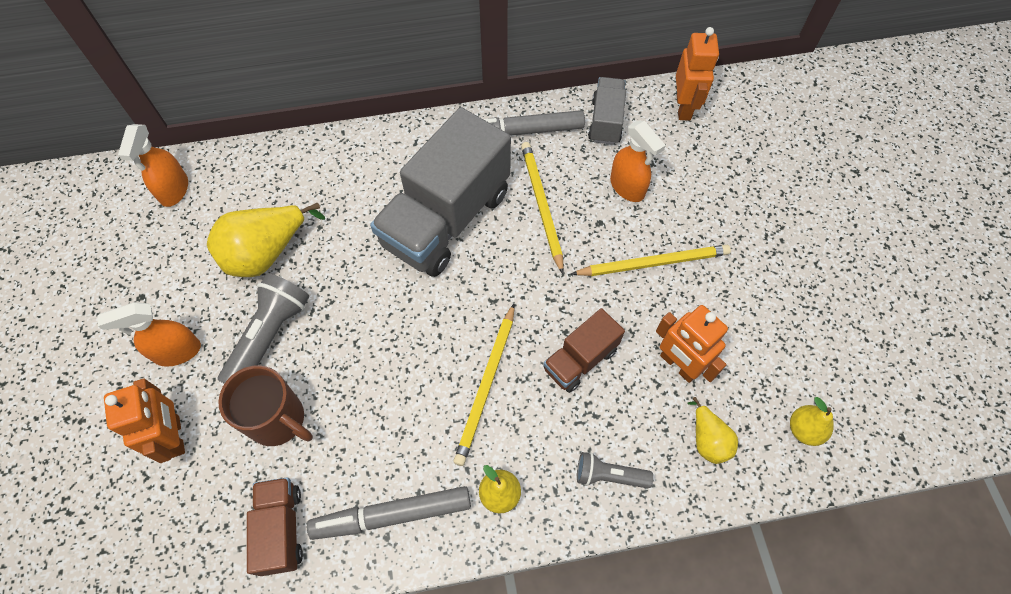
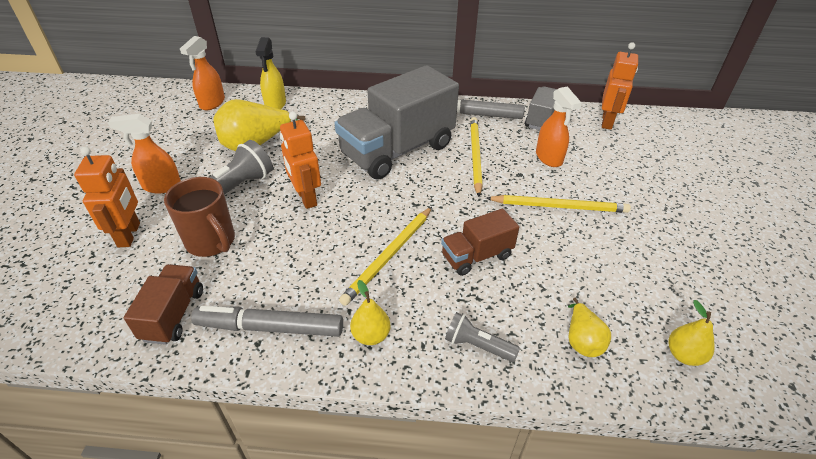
camera: 15 degrees right, 20 degrees down
(261, 172) = (275, 104): none -> yellow spray bottle
(678, 365) = (565, 278): orange robot -> orange robot (306, 198)

